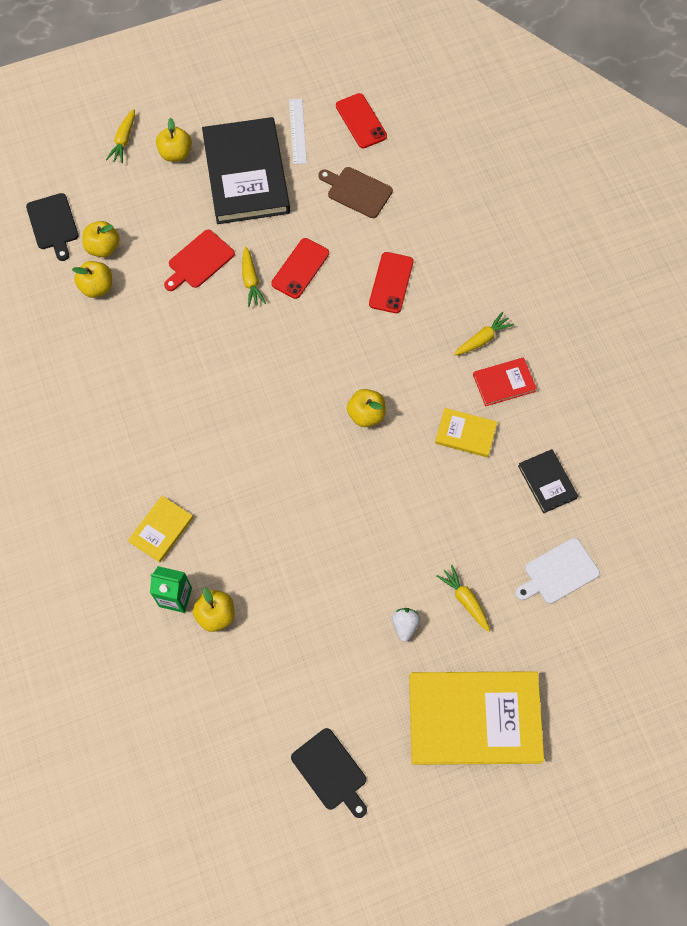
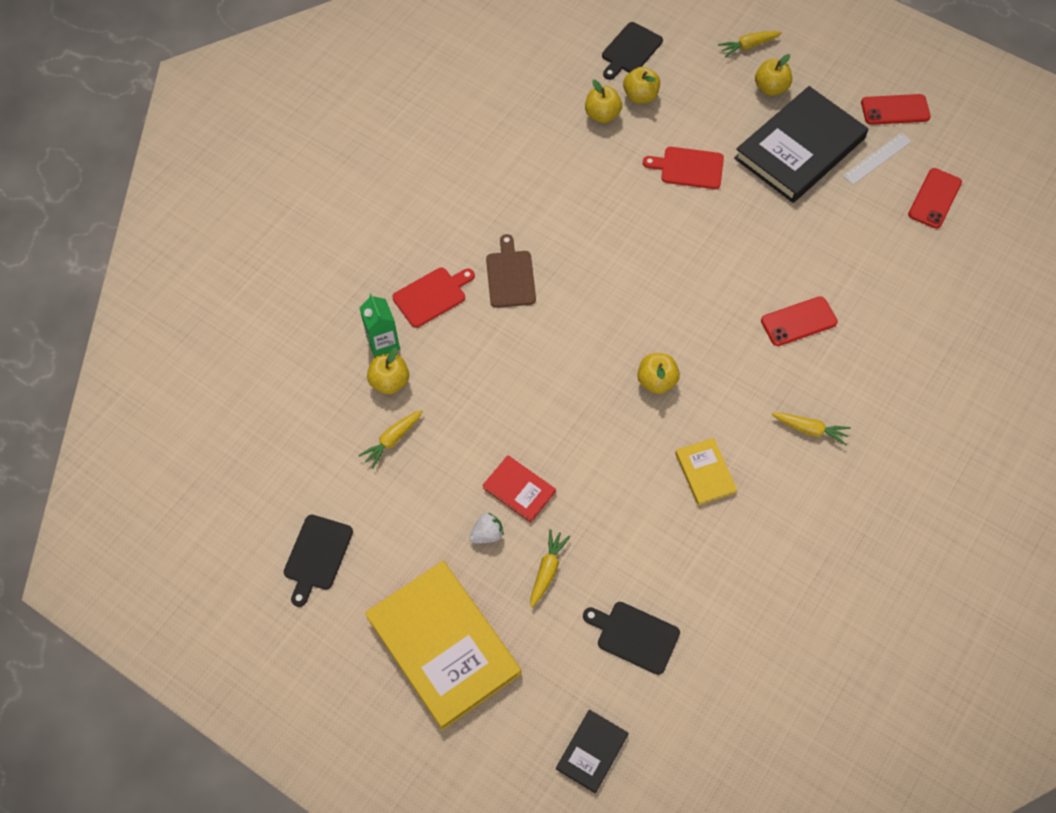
camera: 55 degrees right, 5 degrees down
(161, 530) = (432, 296): yellow book -> red cutting board
(251, 281) = (704, 216): yellow carrot -> yellow carrot (392, 440)
(300, 268) = (748, 244): red phone -> red phone (895, 110)
(357, 191) = (862, 239): brown cutting board -> brown cutting board (510, 276)
(504, 383) = (782, 474): red book -> red book (519, 490)
(547, 482) = (715, 572): black book -> black book (592, 752)
(558, 572) = (634, 636): white cutting board -> black cutting board

